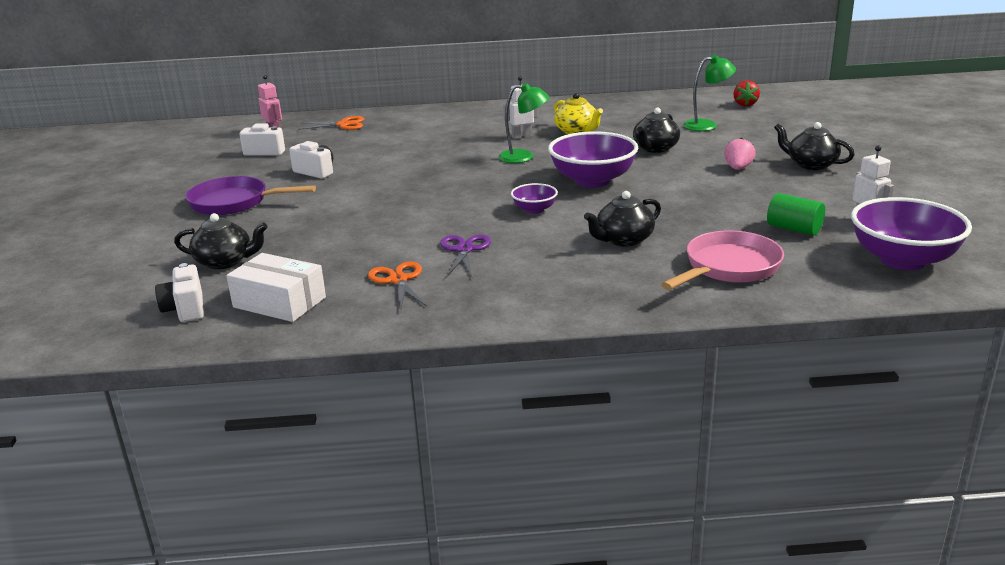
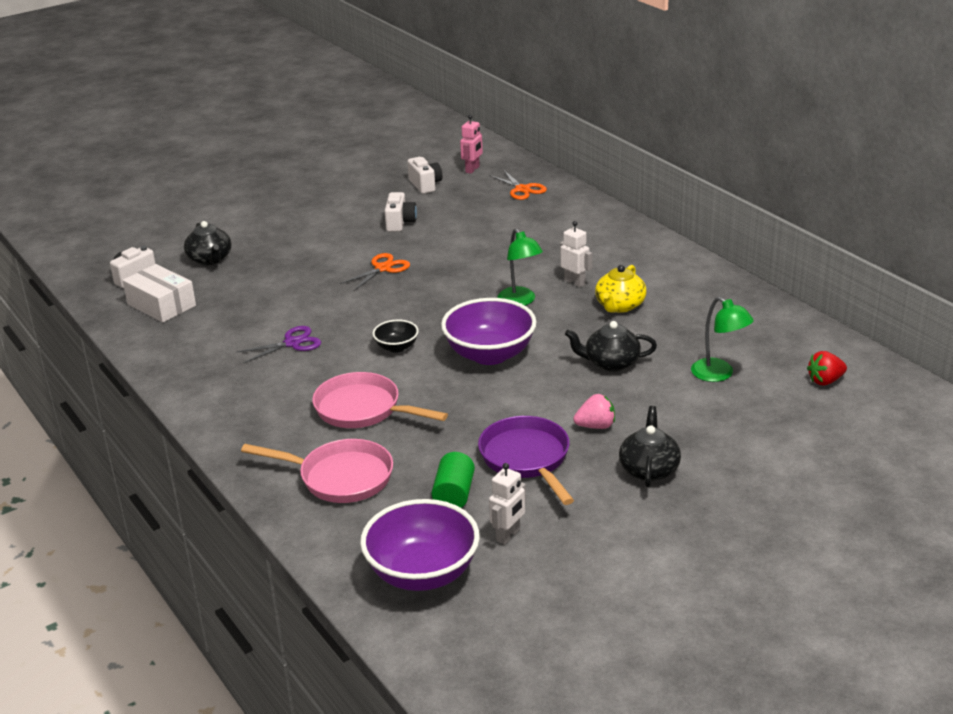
camera: 60 degrees right, 5 degrees up
(234, 203) = (312, 218): purple pan -> purple pan (527, 459)
(279, 302) = (161, 305): white box -> white box turned 45 degrees counterclockwise
(398, 280) = (222, 335): orange scissors -> orange scissors (383, 268)
(534, 210) = (396, 347): purple bowl -> black bowl
(623, 240) = (363, 409): black teapot -> pink pan

